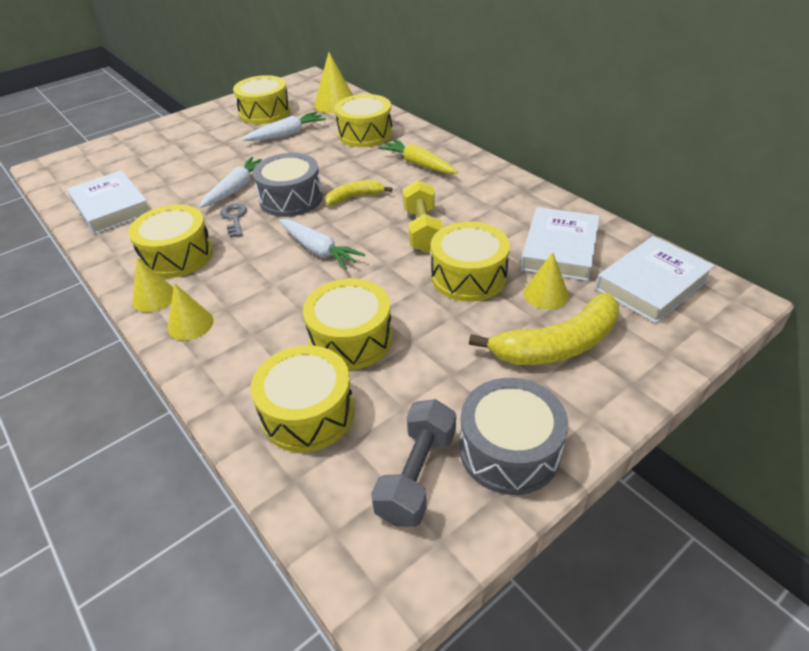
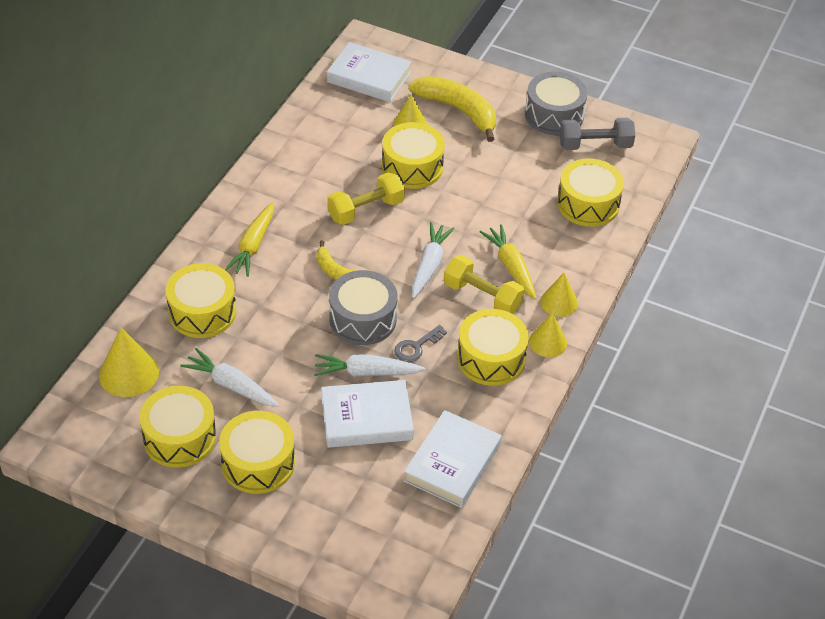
camera: 120 degrees left, 5 degrees up
(250, 272) = (482, 296): none -> yellow dumbbell
(268, 304) = (511, 267): none -> yellow carrot
(351, 339) = (515, 207): yellow drum -> yellow drum (258, 463)
(559, 249) = (350, 126): white book -> white book (366, 418)

